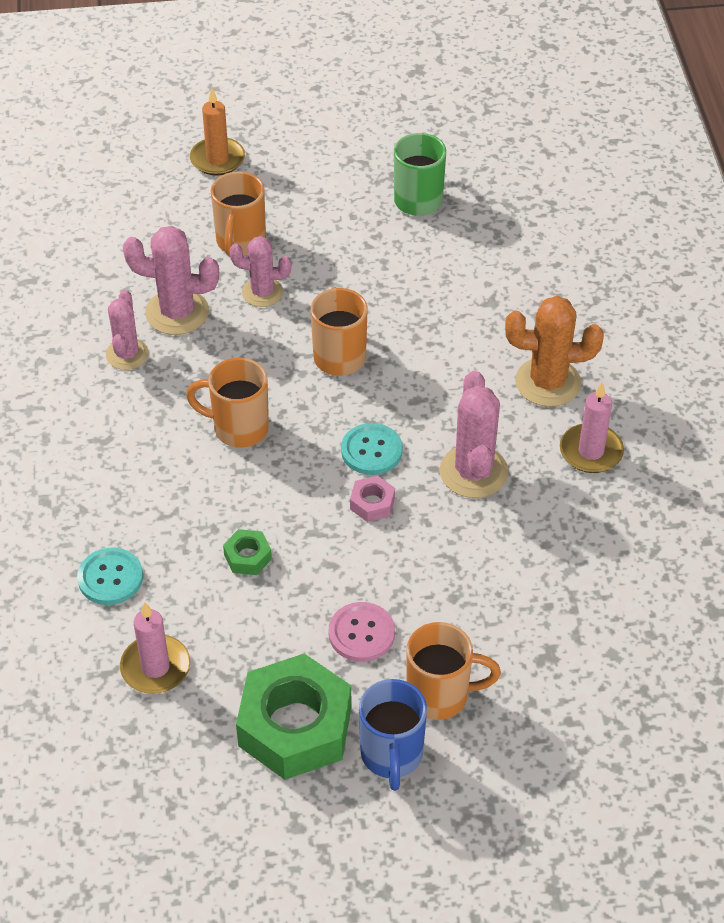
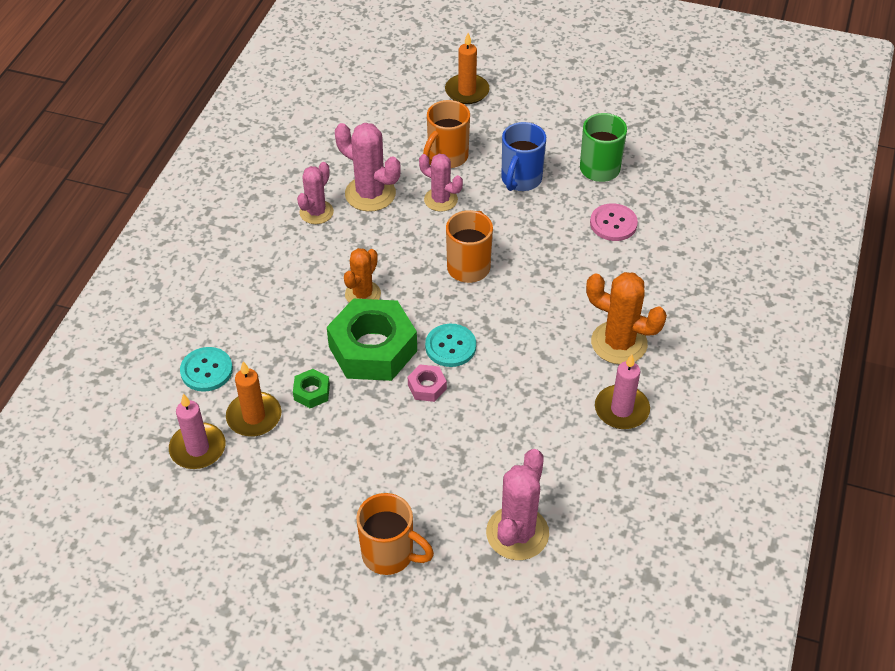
camera: 25 degrees right, 0 degrees up
(198, 608) = (254, 416): none -> orange candle
(238, 428) = (363, 294): orange mug -> orange cactus
(295, 726) = (268, 533): green nut -> green nut (372, 348)
(361, 633) = (359, 483): pink button -> pink button (613, 223)
(391, 756) = (325, 586): blue mug -> blue mug (520, 180)
(473, 472) = (519, 391): pink cactus -> pink cactus (517, 533)

